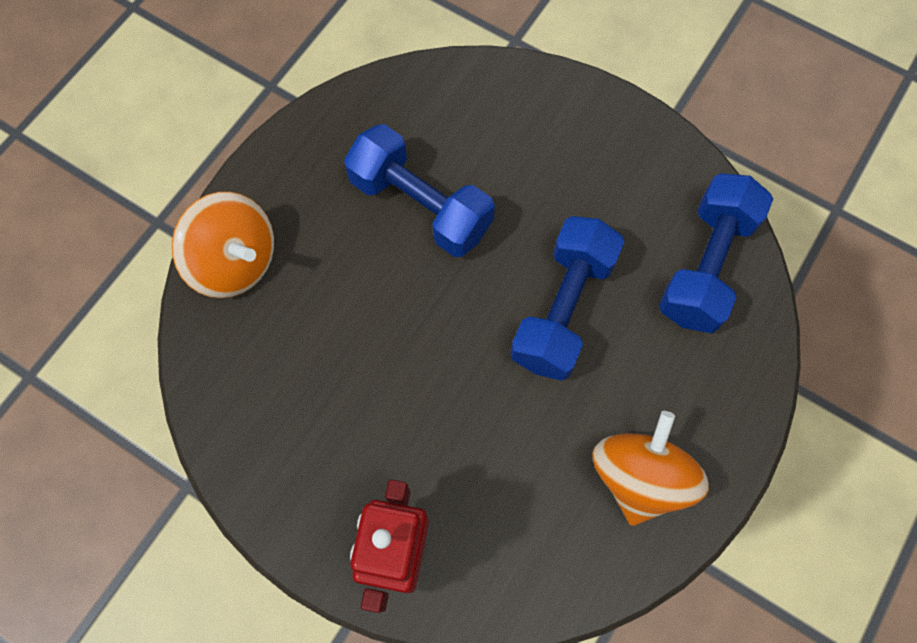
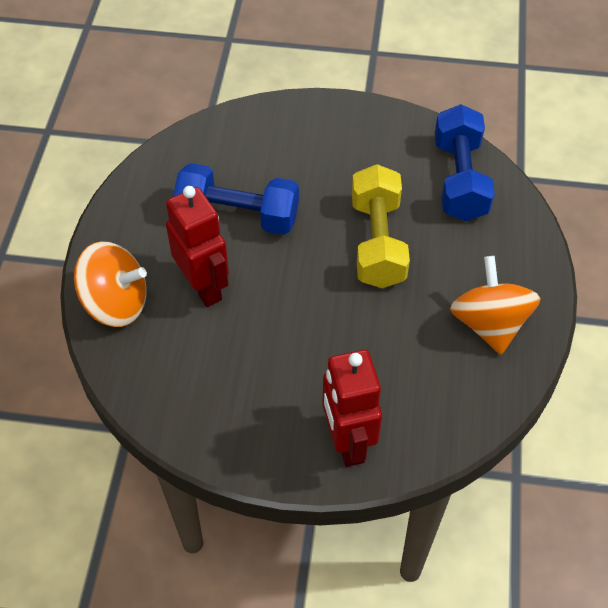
camera: 25 degrees left, 15 degrees down
(338, 282) = (204, 287): none -> red robot
(562, 309) = (377, 242): blue dumbbell -> yellow dumbbell

